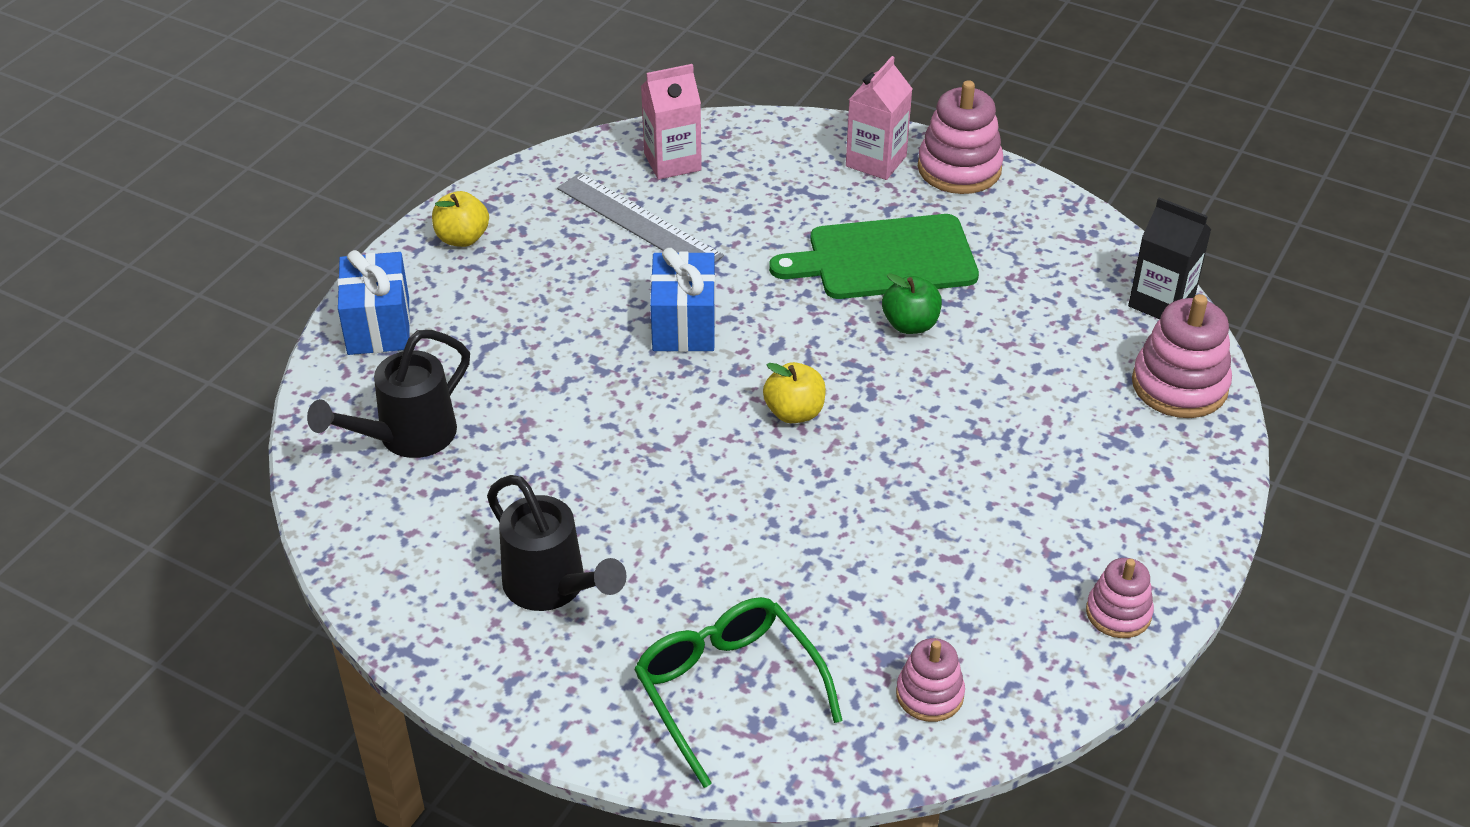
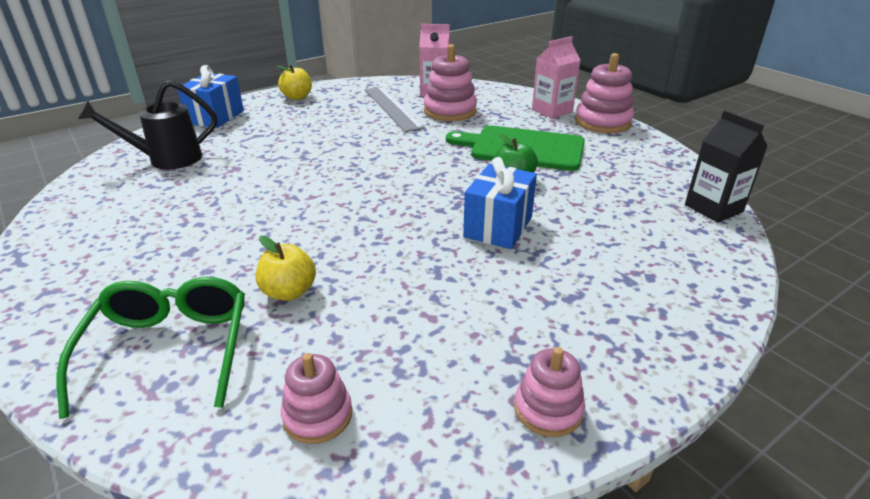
camera: 25 degrees right, 10 degrees down
(552, 587) = (143, 248): black watering can -> none
(683, 325) = (371, 149): blue gift -> blue gift (498, 227)
(794, 412) = (395, 202): yellow apple -> yellow apple (289, 292)
(1179, 385) = (704, 258): pink stacking toy -> pink stacking toy (450, 111)

